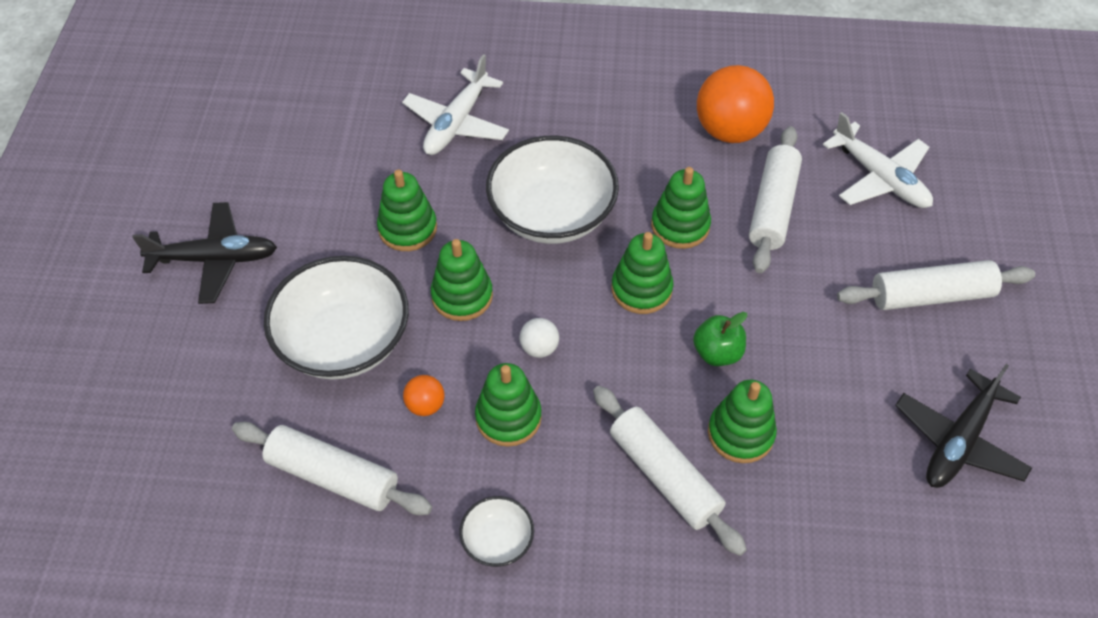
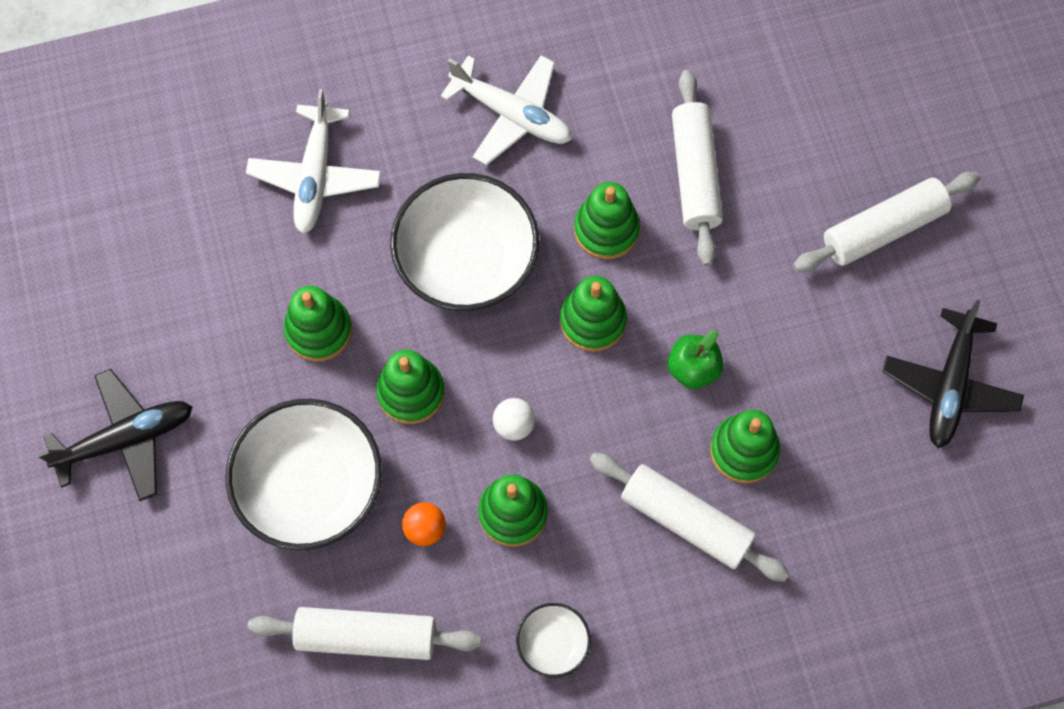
camera: 20 degrees left, 15 degrees up
(730, 130) = (619, 88): orange ball -> none
(880, 178) = (794, 99): white plane -> white plane (512, 115)

